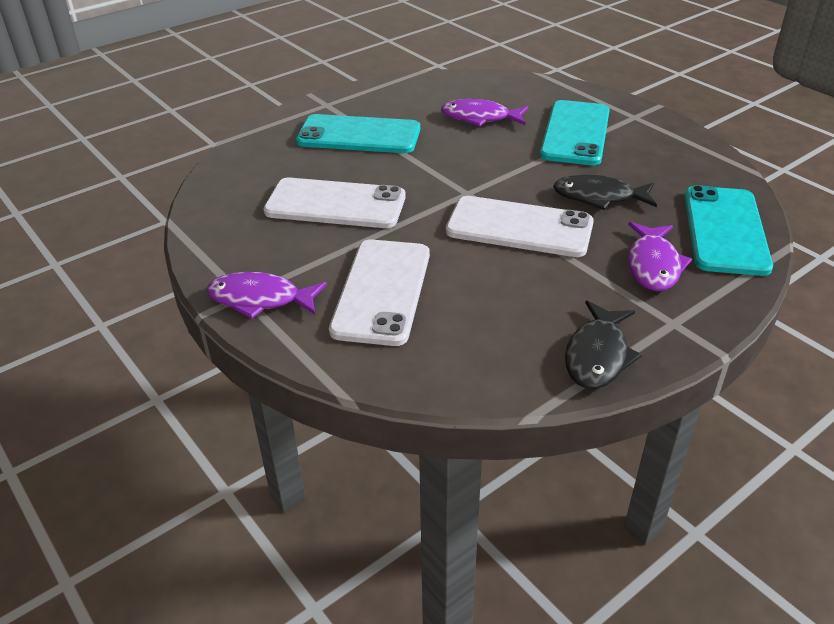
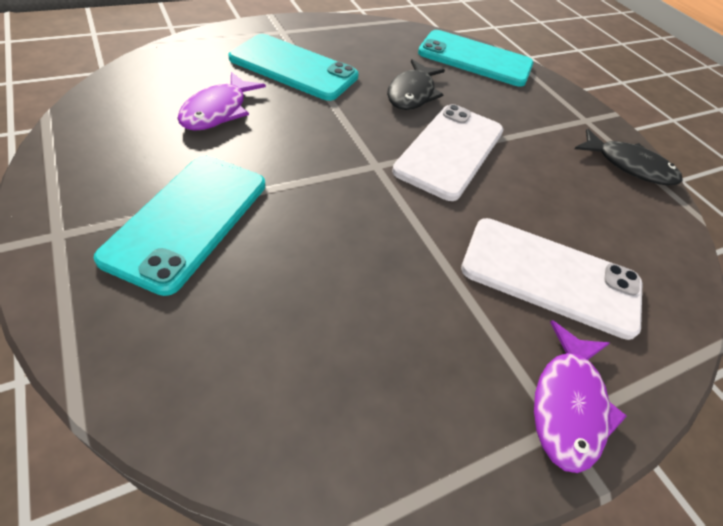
camera: 85 degrees left, 10 degrees up
(335, 204) = (362, 282): white phone -> none
(653, 265) = (516, 103): purple fish -> none

